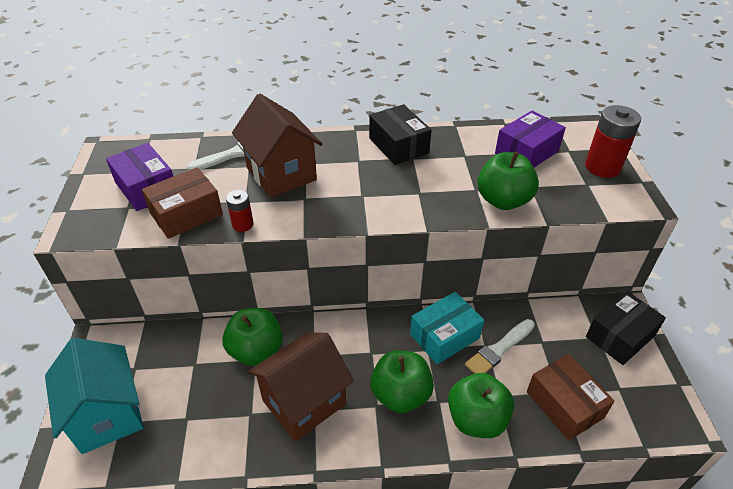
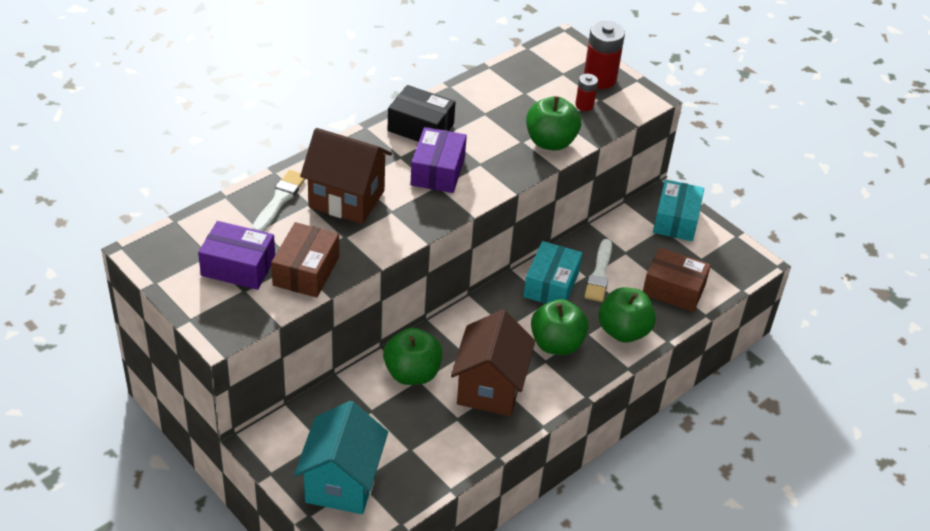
camera: 40 degrees left, 0 degrees up
(107, 415) = (342, 483): turquoise house -> turquoise house turned 75 degrees clockwise
(242, 224) = (366, 257): red battery -> red battery (584, 105)
(526, 152) = (531, 89): purple box -> purple box (437, 171)
(620, 336) = (676, 220): black box -> turquoise box

